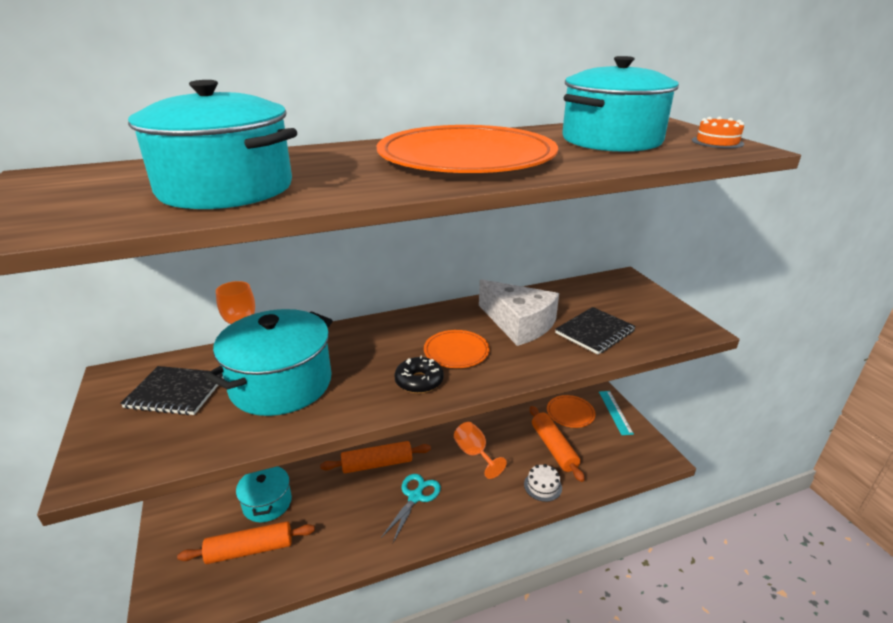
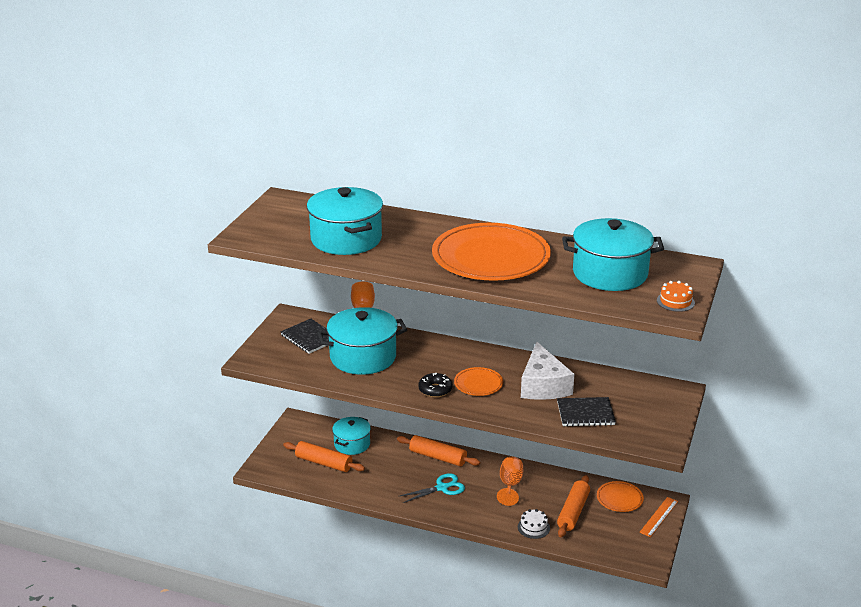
camera: 40 degrees right, 0 degrees up
(615, 412) = (659, 517): turquoise ruler -> orange ruler

